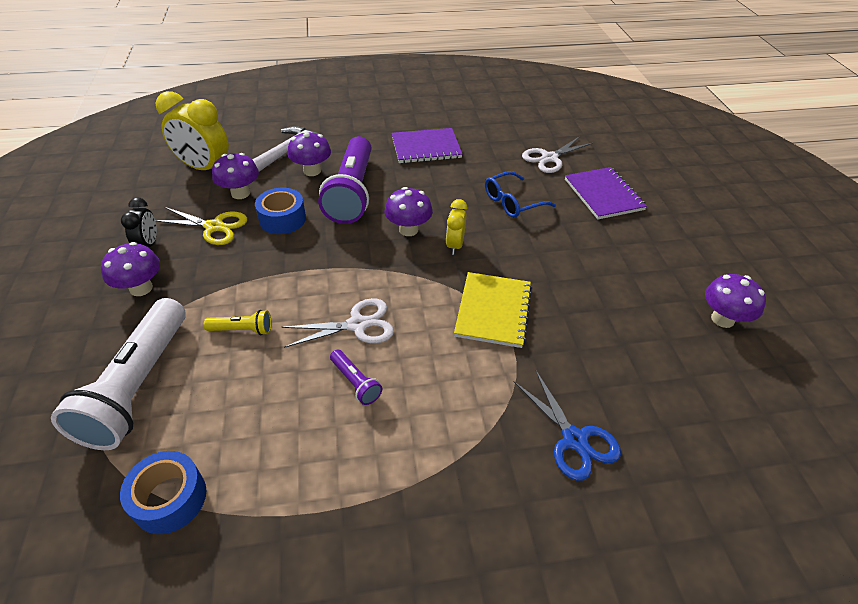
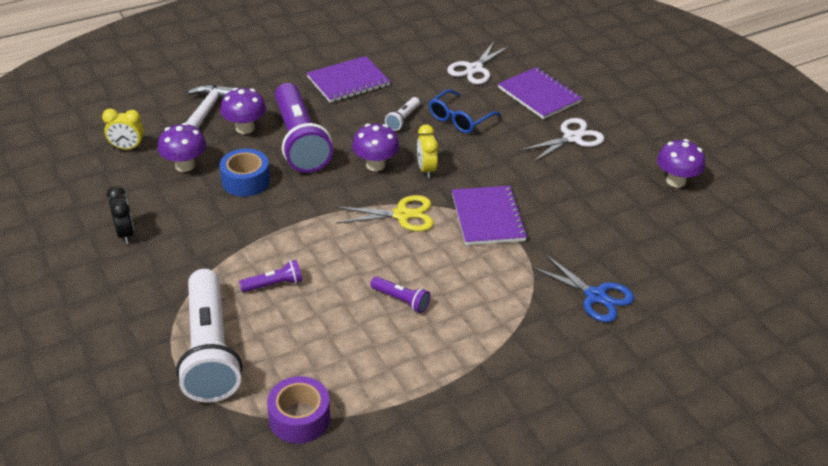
camera: 20 degrees left, 5 degrees down
(141, 288) = (148, 273): purple mushroom -> none
(170, 498) = (299, 418): blue tape -> purple tape
(205, 168) = (127, 148): yellow clock -> yellow clock, size x0.54
(214, 227) = (181, 203): yellow scissors -> yellow scissors (402, 215)
(242, 330) = (274, 284): yellow flashlight -> purple flashlight
(357, 325) = (376, 256): white scissors -> white scissors (572, 138)
(457, 192) = (403, 119): none -> white flashlight
(493, 311) = (488, 217): yellow notebook -> purple notebook

